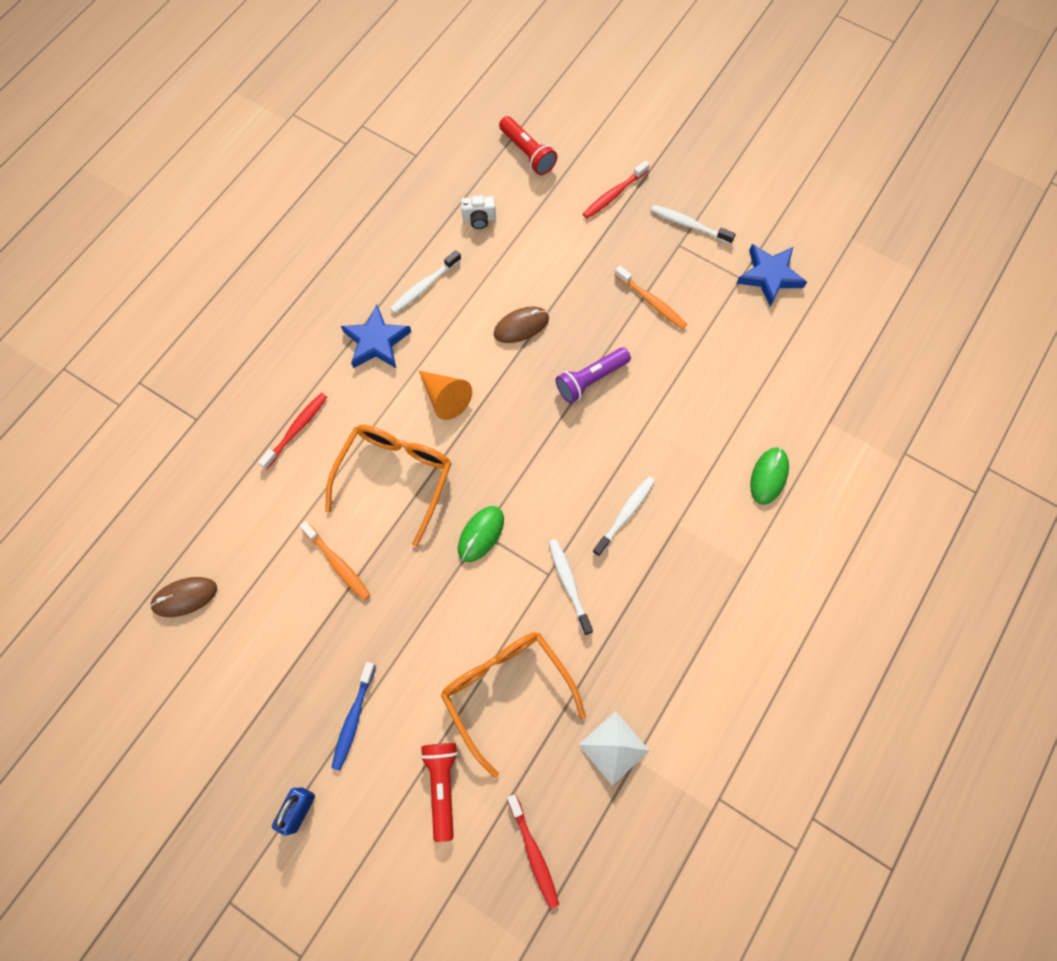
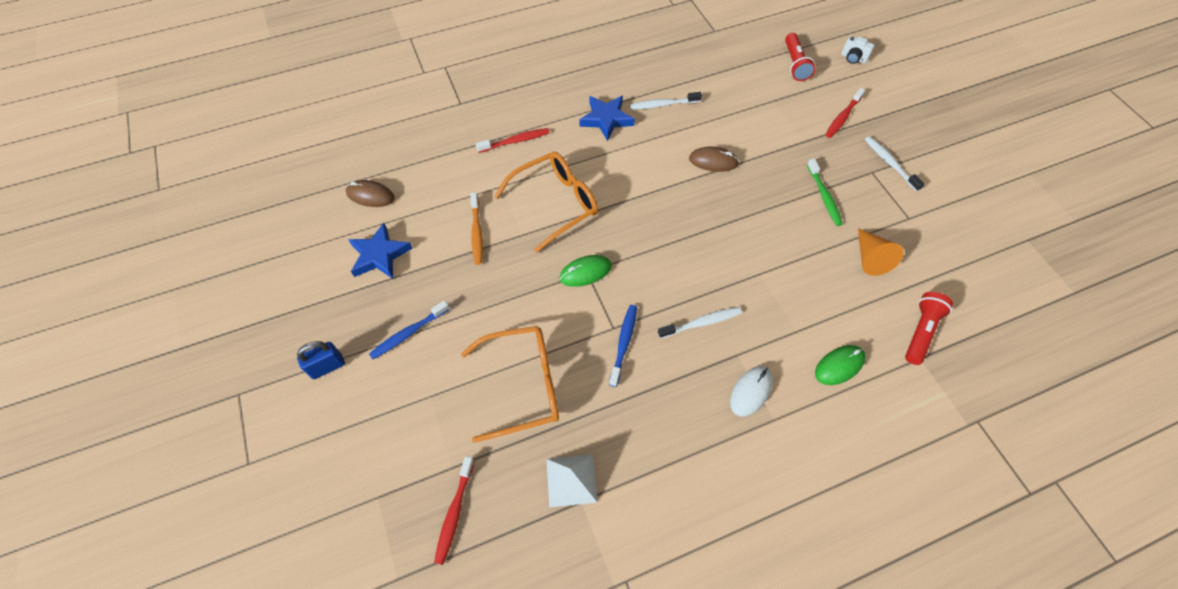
camera: 35 degrees right, 10 degrees down
(442, 786) = (429, 418): red flashlight -> red flashlight (920, 332)
(445, 398) = (626, 175): orange cone -> orange cone (870, 258)
(479, 219) = (731, 85): white camera -> white camera (853, 58)
(506, 691) = (523, 385): orange glasses -> orange glasses turned 75 degrees clockwise
(569, 584) = (623, 344): white toothbrush -> blue toothbrush
(591, 379) = (740, 220): purple flashlight -> none
(614, 194) = (843, 117): red toothbrush -> red toothbrush turned 45 degrees counterclockwise
(651, 301) = (824, 196): orange toothbrush -> green toothbrush
(711, 553) = (751, 391): none -> white mouse
(769, 276) = (935, 229): blue star -> blue star (379, 255)

